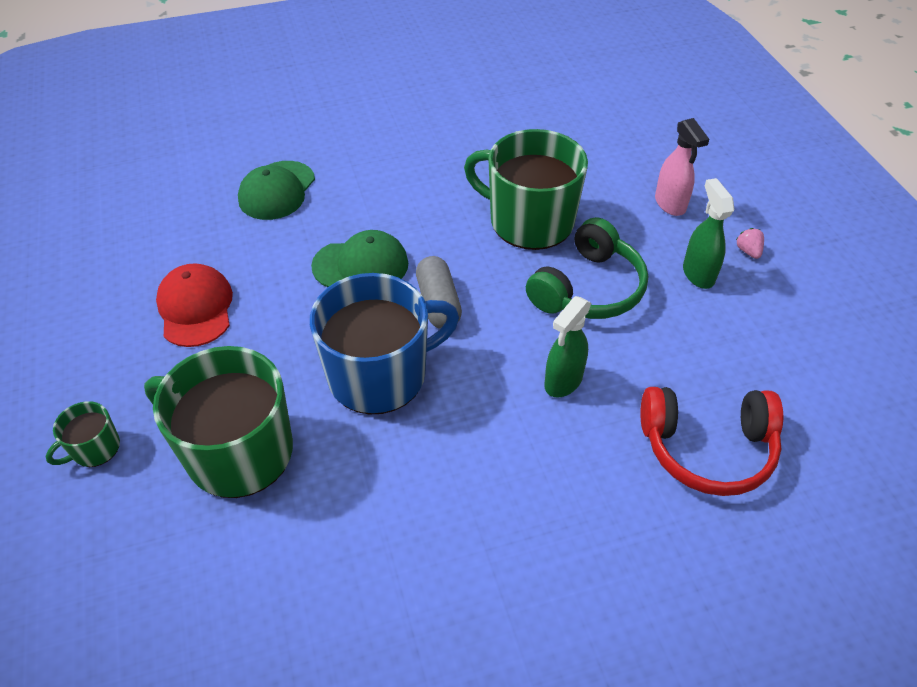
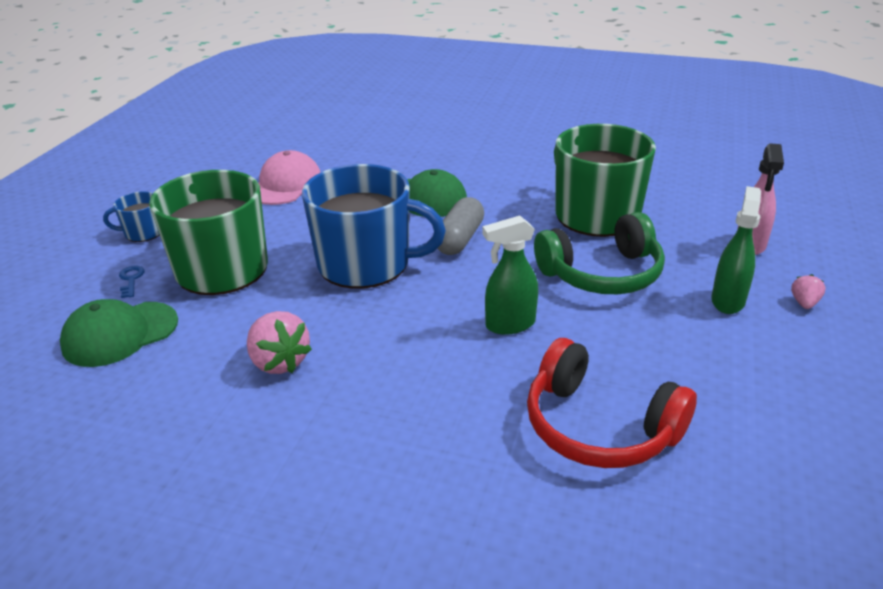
camera: 35 degrees right, 15 degrees down
(94, 448) = (143, 232): green mug -> blue mug
(151, 516) = (131, 280): none -> blue key
(195, 308) = (285, 185): red cap -> pink cap
(277, 190) = (412, 141): green cap -> green cap (120, 334)
(407, 529) = (279, 362): none -> pink strawberry

